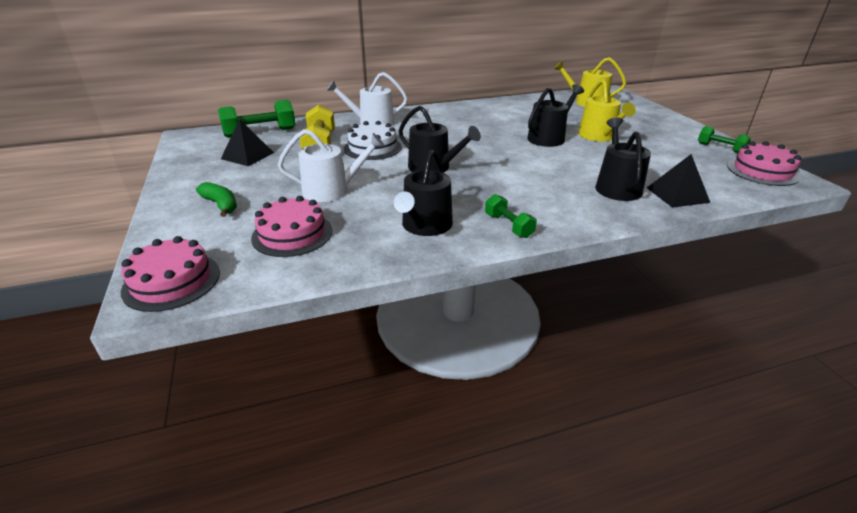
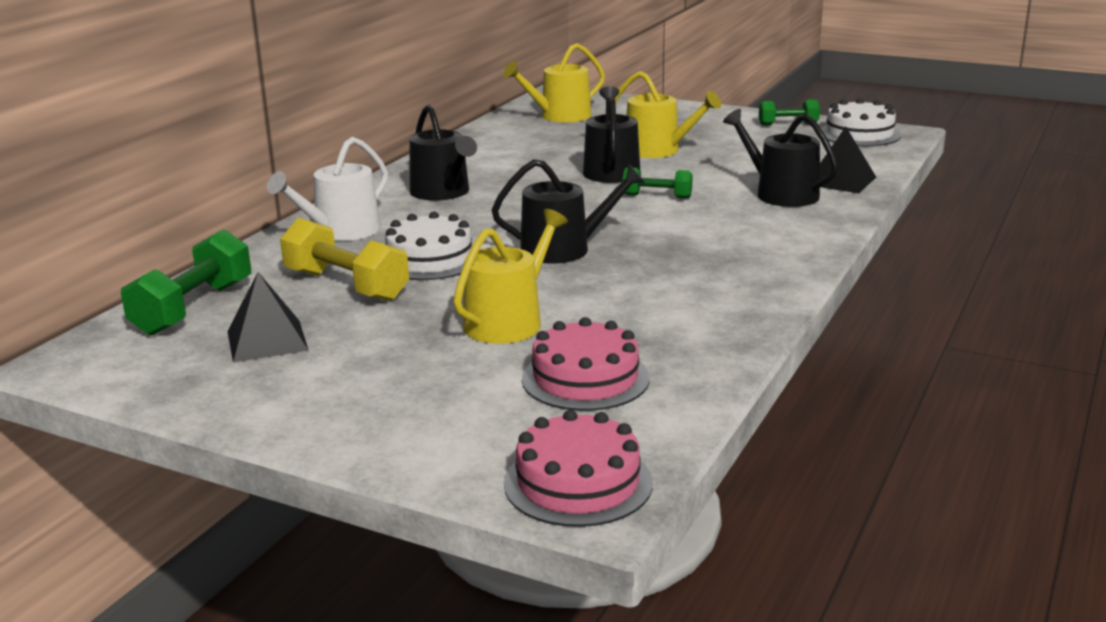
camera: 45 degrees left, 10 degrees down
(221, 205) = (408, 401): green banana -> none
(332, 190) = (508, 321): white watering can -> yellow watering can
(425, 226) = (699, 304): black watering can -> black watering can (443, 192)
(508, 226) = (771, 268): green dumbbell -> green dumbbell (657, 196)
(762, 171) = (859, 134): pink cake -> white cake

